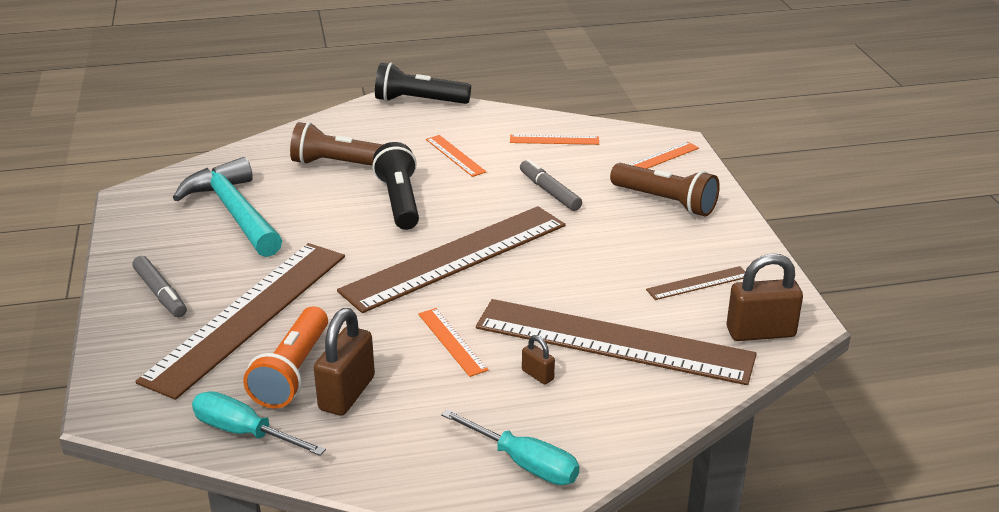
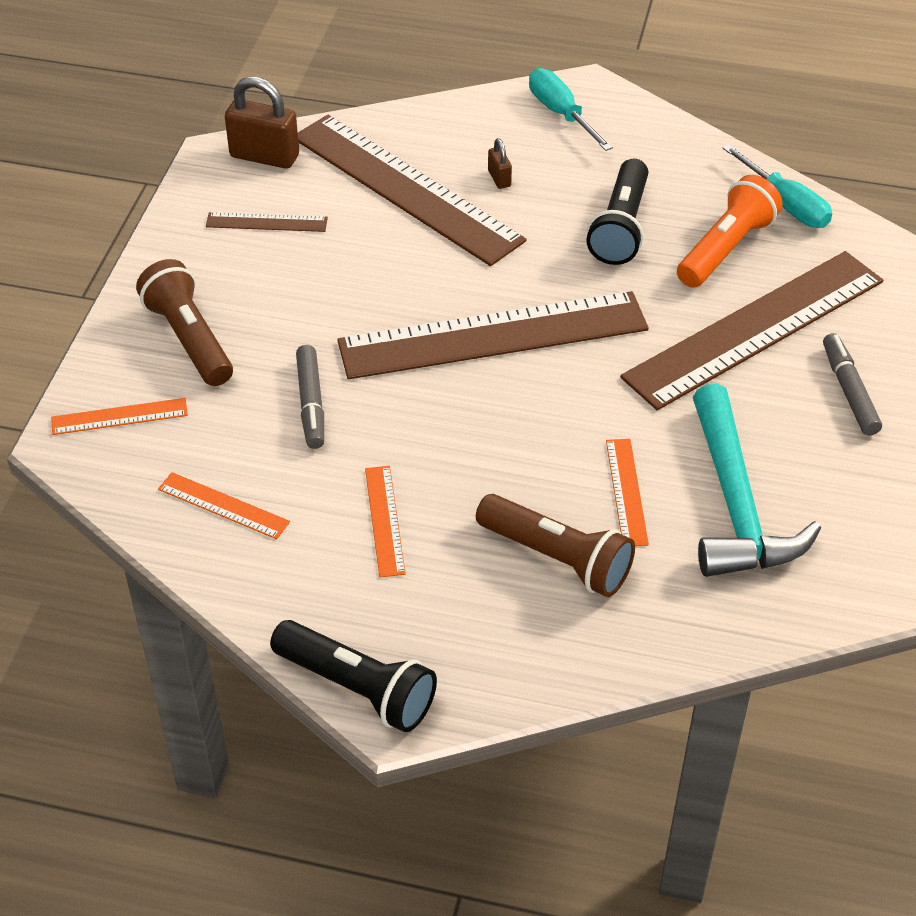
camera: 155 degrees left, 15 degrees up
(347, 393) = (681, 212): brown padlock -> none
(400, 201) = (510, 451): black flashlight -> black flashlight (620, 227)
(452, 341) = (557, 234): orange ruler -> orange ruler (626, 491)

